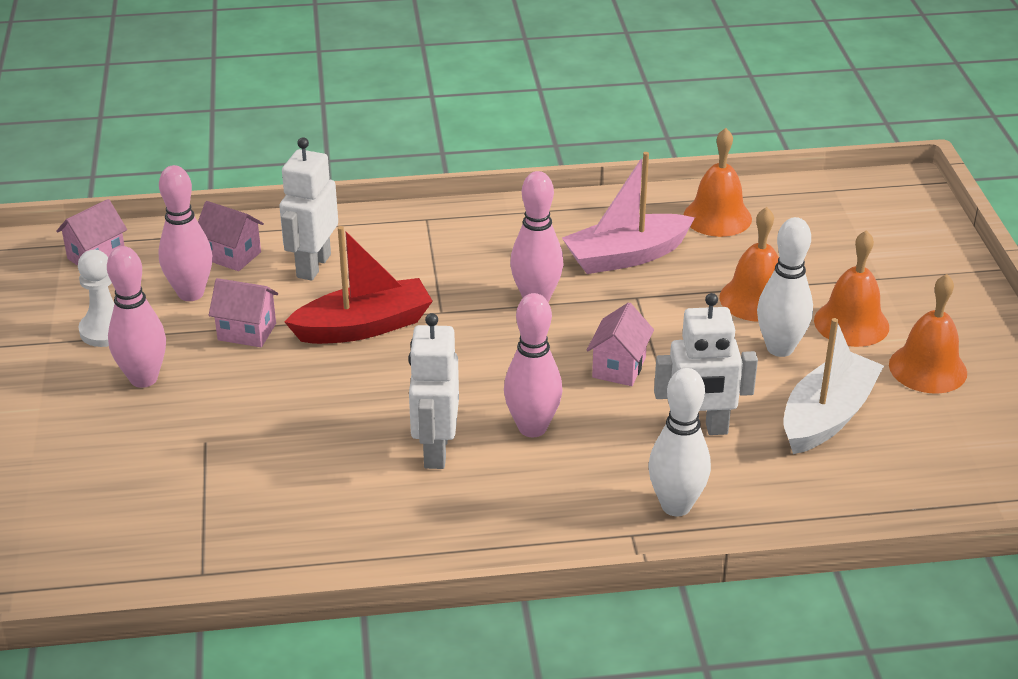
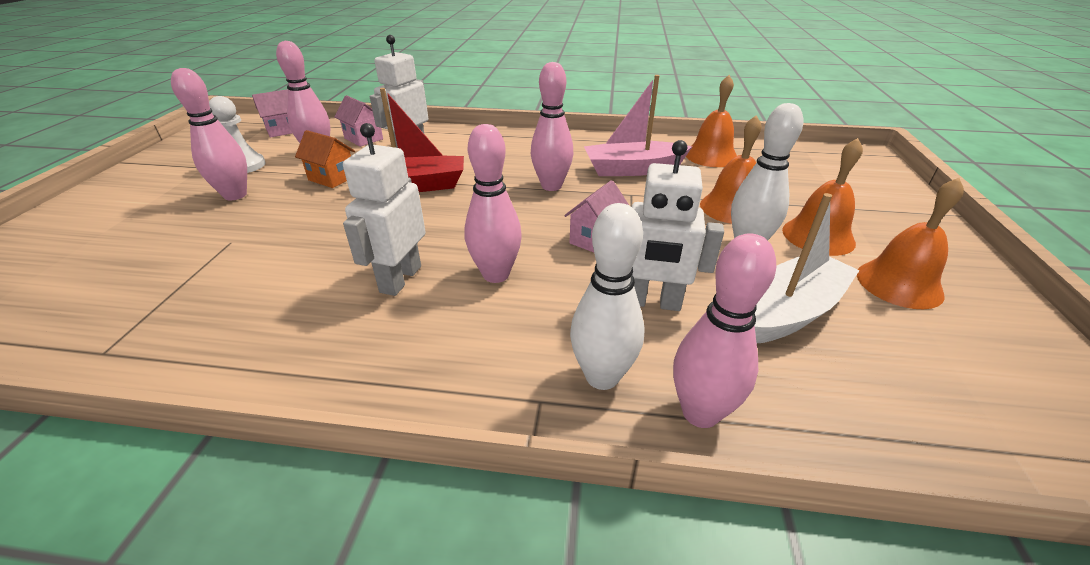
camera: 15 degrees right, 0 degrees up
(247, 332) = (332, 178): pink house -> orange house
(764, 518) = (700, 413): none -> pink bowling pin

